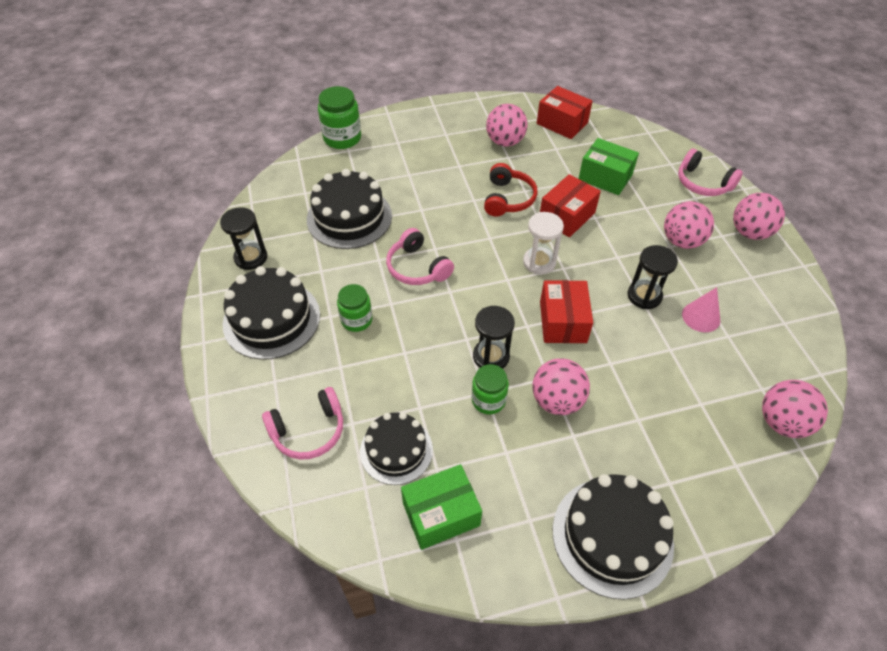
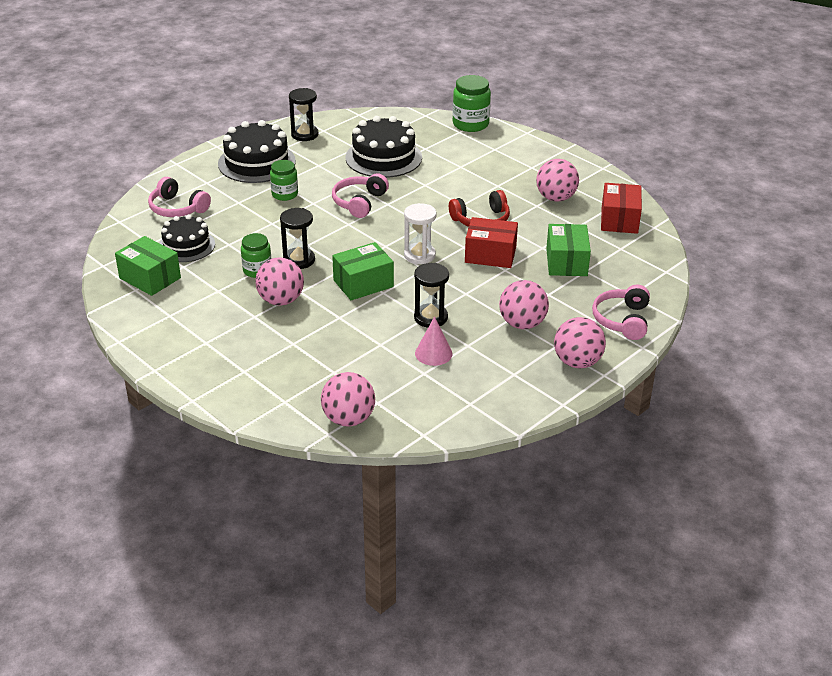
camera: 60 degrees right, 15 degrees down
(562, 322) = (363, 283): red box -> green box
(612, 536) = (180, 354): black cake -> none

